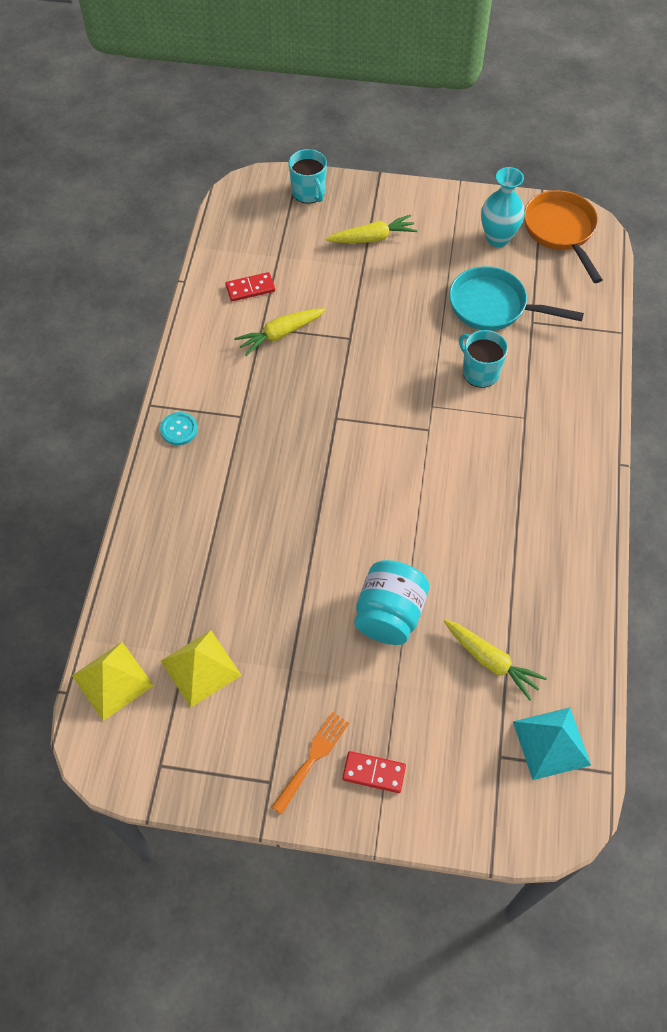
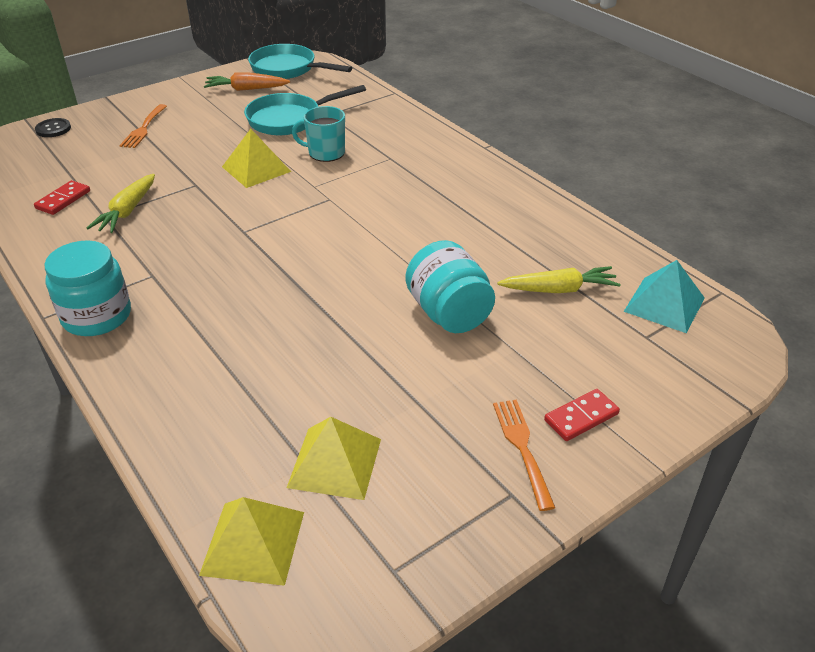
camera: 45 degrees left, 20 degrees down
(179, 429) = (97, 316): turquoise button -> turquoise jar
(309, 192) = (53, 129): turquoise mug -> black button
(372, 238) = (144, 128): yellow carrot -> orange fork
(409, 352) = (256, 169): none -> yellow pyramid
(497, 238) = (246, 89): turquoise vase -> orange carrot
(561, 231) = (288, 69): orange pan -> turquoise pan

